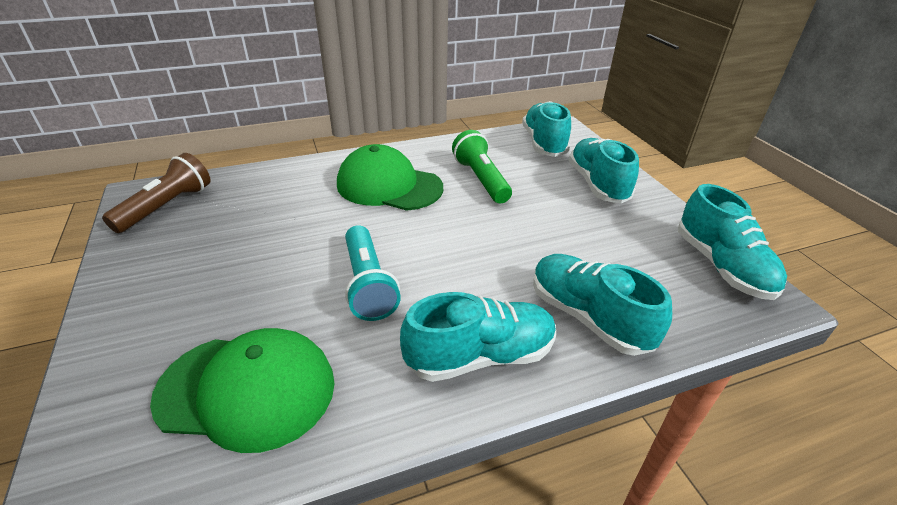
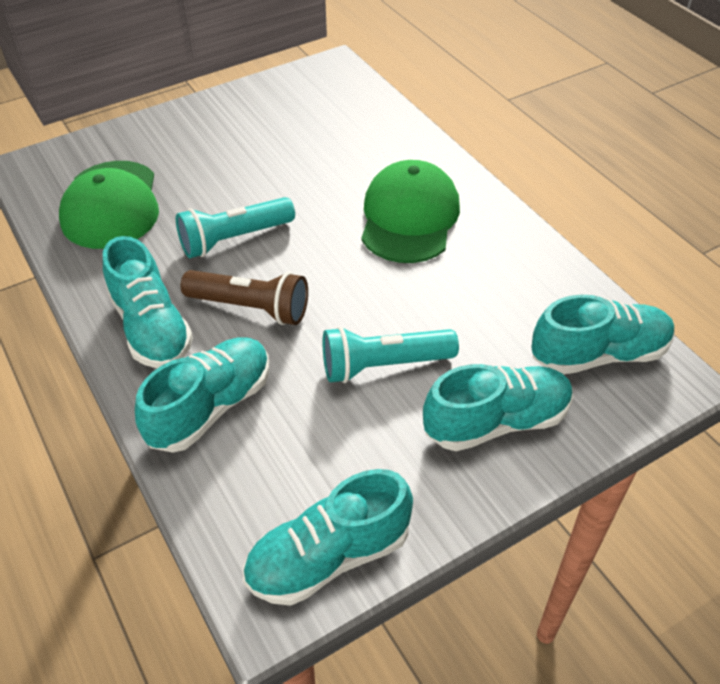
camera: 80 degrees right, 10 degrees up
(167, 206) = (318, 88): brown flashlight -> brown flashlight (250, 308)
(481, 179) = (457, 294): green flashlight -> none
(546, 219) = (383, 365): none -> turquoise flashlight

